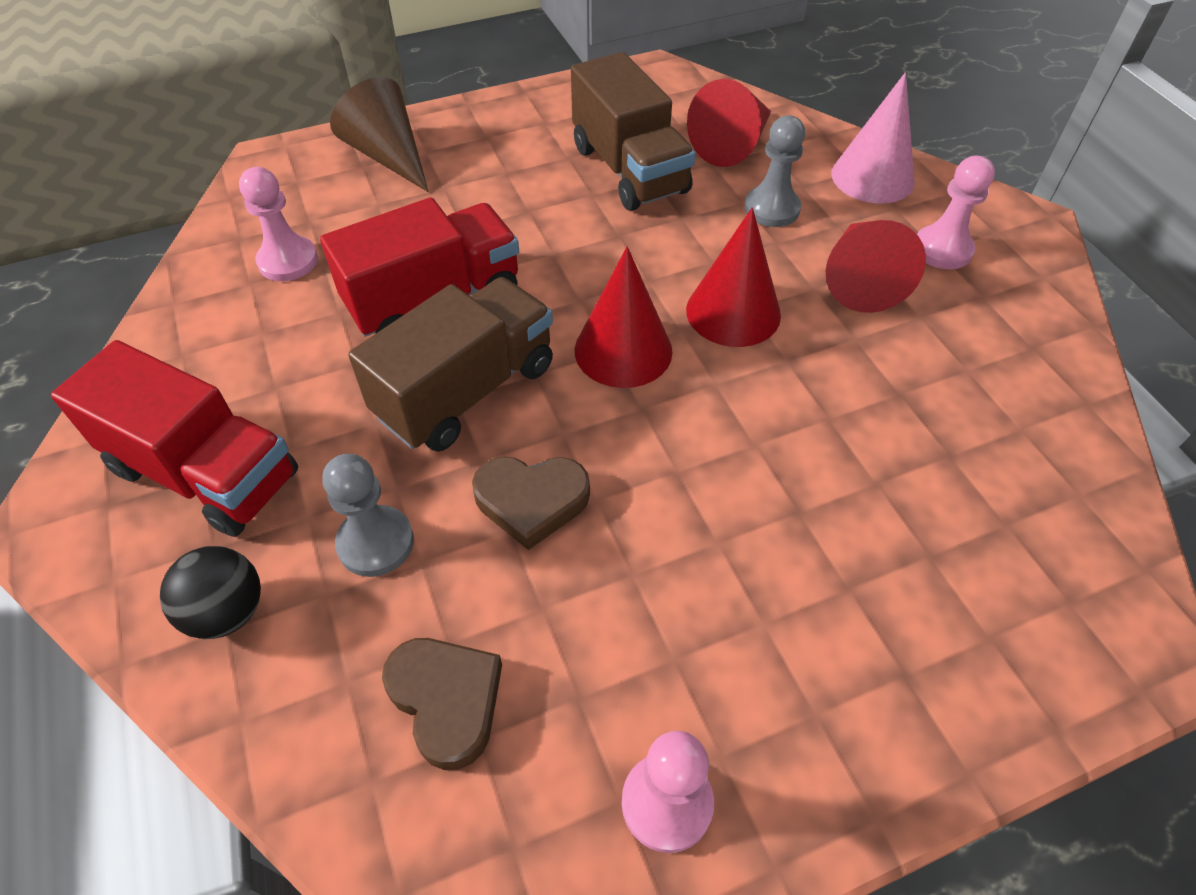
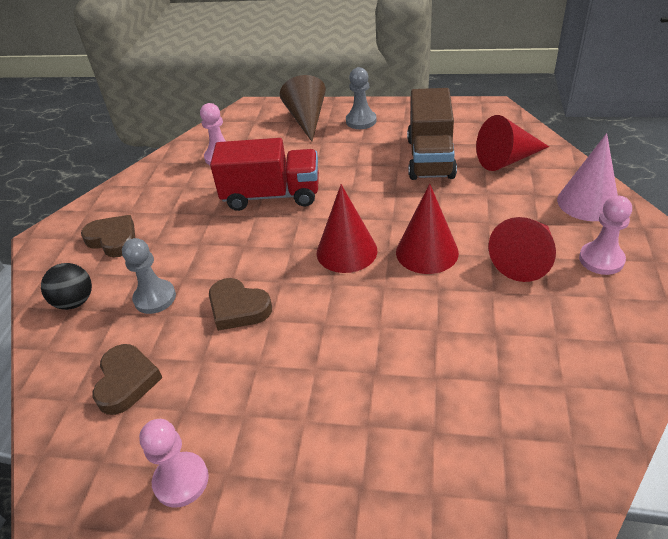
camera: 35 degrees right, 10 degrees down
(205, 473) = (113, 239): red truck -> brown heart
(466, 391) = (251, 244): brown truck -> none
(771, 209) = (501, 202): grey pawn -> grey pawn (361, 121)

